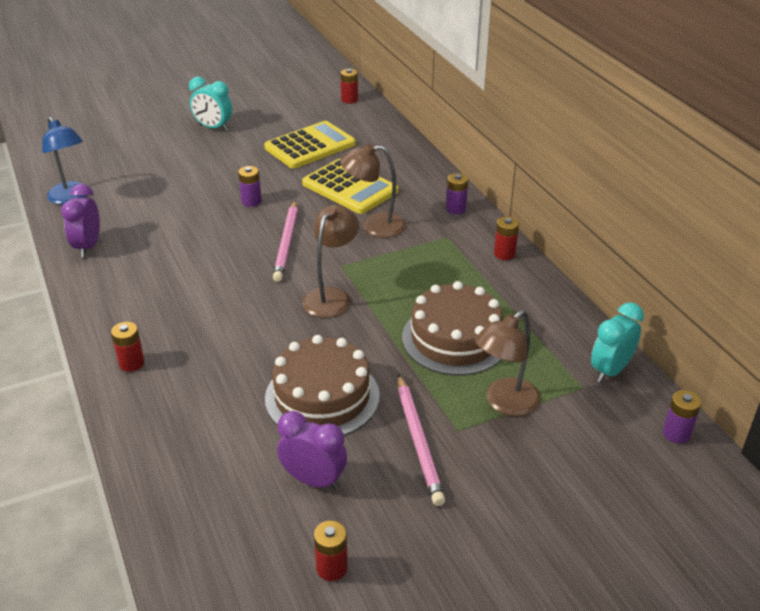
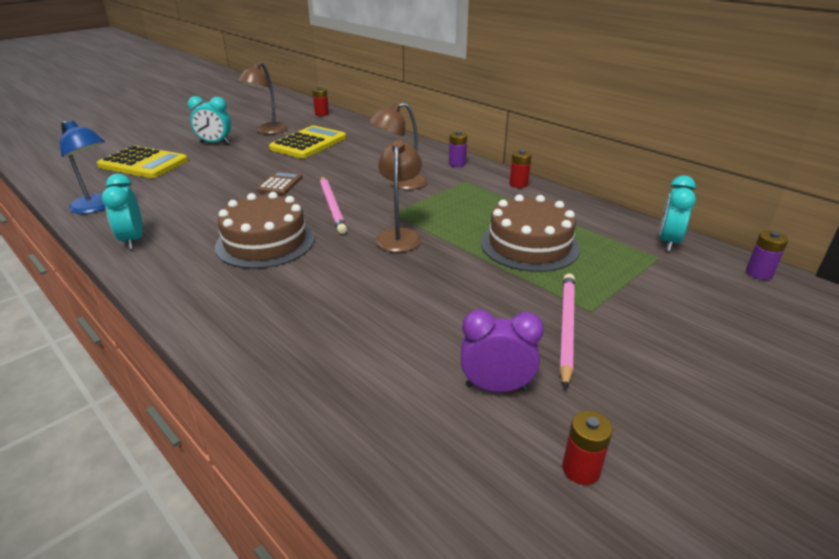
camera: 20 degrees left, 5 degrees down
(88, 247) = (133, 240): purple clock -> turquoise clock
(131, 363) = (232, 327): red battery -> none
(251, 201) = (280, 184): purple battery -> brown calculator
(322, 397) = (449, 312): brown cake -> brown cake (265, 242)
(350, 188) = (361, 163): yellow calculator -> yellow calculator (143, 163)
(418, 441) = (566, 328): pink pencil -> pink pencil turned 135 degrees counterclockwise
(505, 403) = (611, 282): brown lamp -> brown lamp (268, 131)

